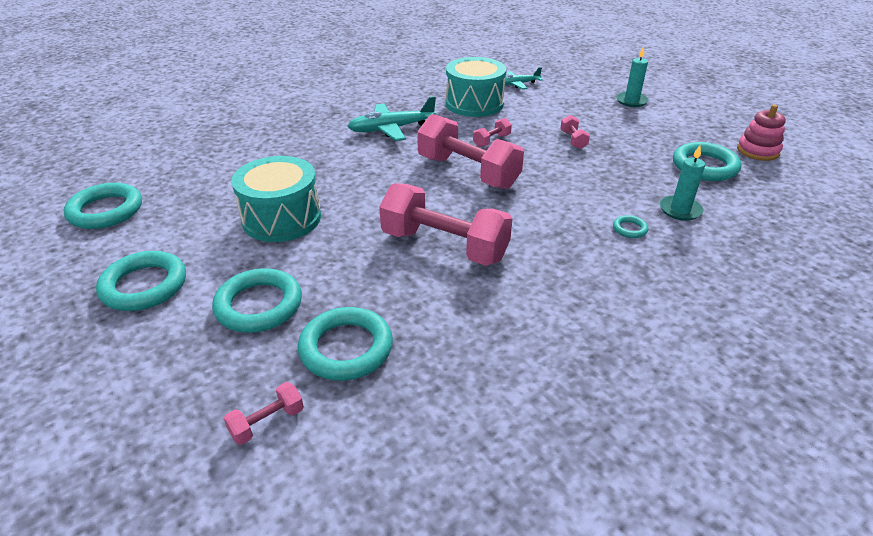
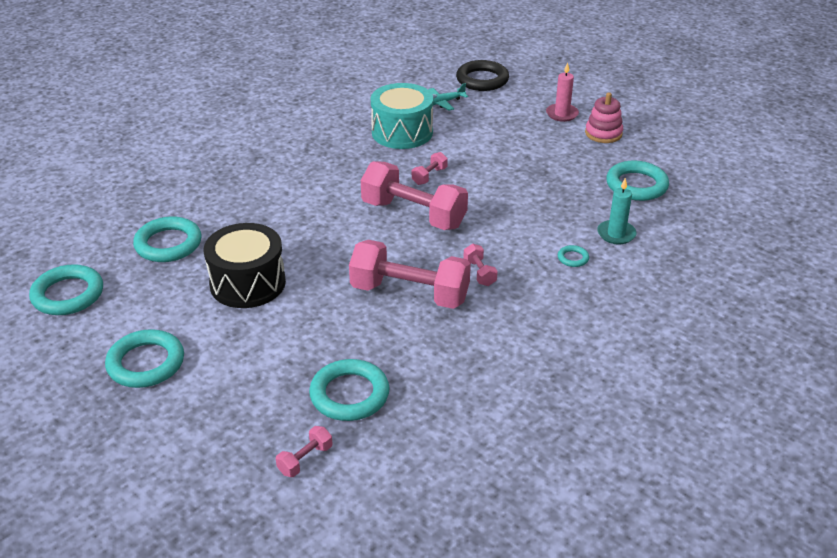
camera: 10 degrees left, 0 degrees up
(259, 305) = (260, 368): turquoise ring -> turquoise ring (168, 244)
(281, 218) = (248, 283): turquoise drum -> black drum
(392, 129) = (324, 172): turquoise plane -> none
(558, 70) = (482, 80): none -> black ring
(573, 140) = (509, 167): pink dumbbell -> pink dumbbell (479, 273)
(631, 101) = (562, 114): turquoise candle -> pink candle
(758, 151) = (685, 163): pink stacking toy -> pink stacking toy (603, 133)

